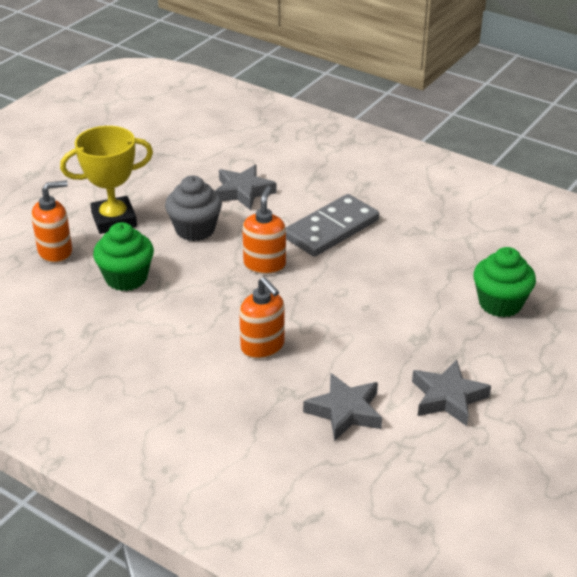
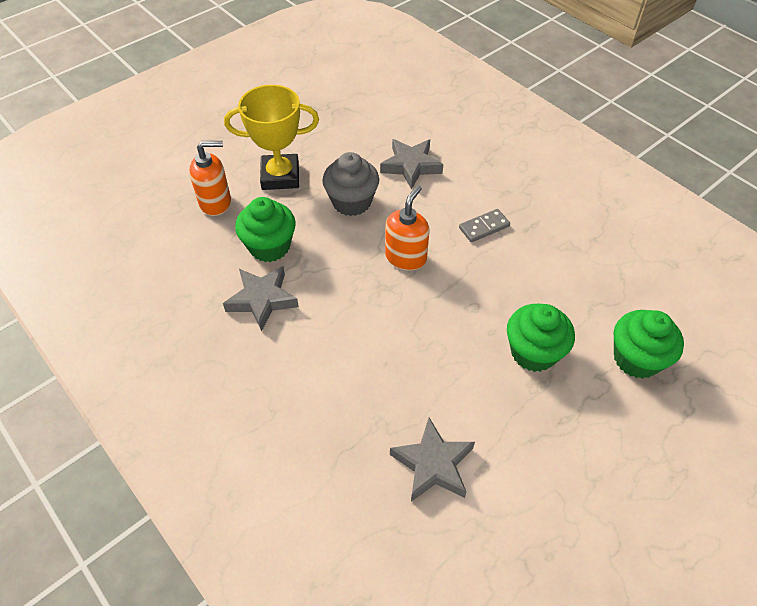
camera: 15 degrees right, 15 degrees up
(263, 347) = (374, 359): orange soap dispenser -> none
(331, 229) = (484, 227): grey domino -> grey domino, size x0.50
(408, 315) = (533, 352): none -> green cupcake
(448, 398) = (547, 473): grey star -> grey star (262, 300)

